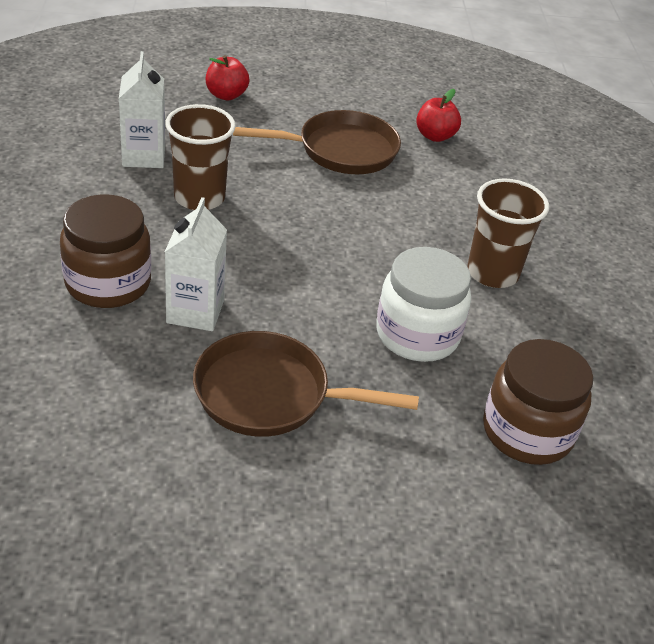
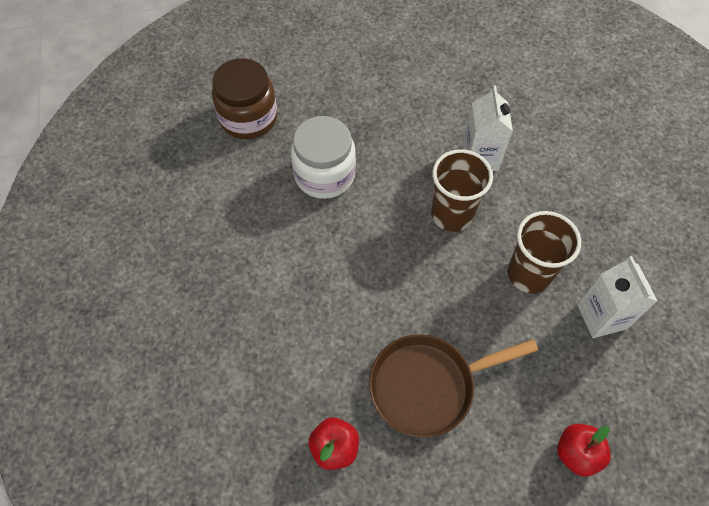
camera: 175 degrees right, 20 degrees up
(108, 283) = (548, 167): brown jar -> none
(270, 394) = (410, 108): brown pan -> none
(492, 273) = (270, 251): brown cup -> brown cup (452, 214)

